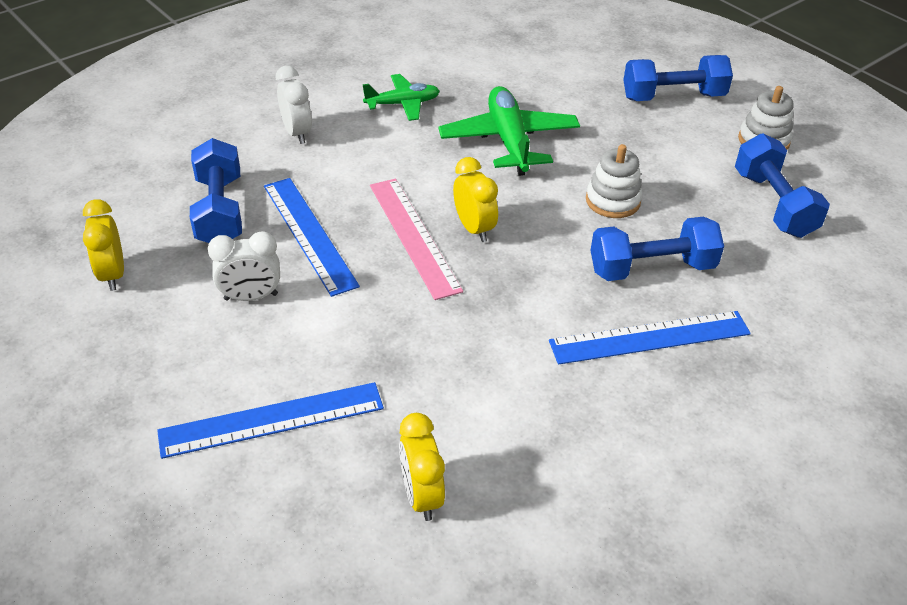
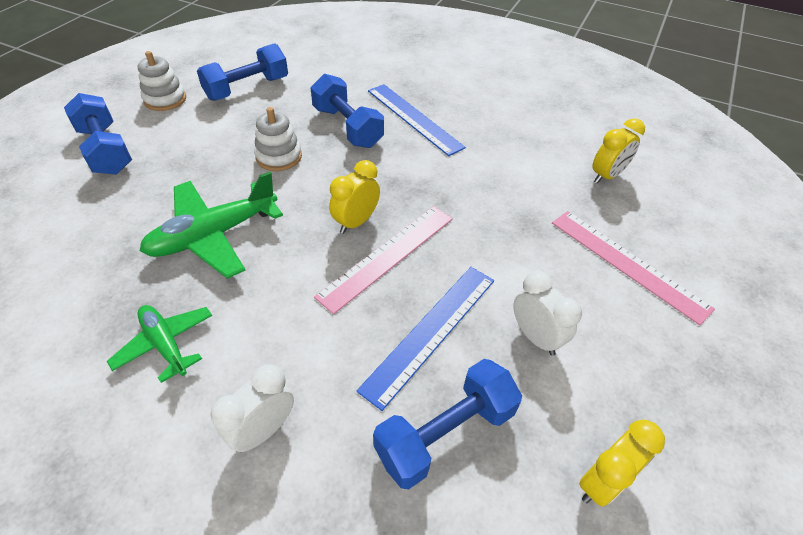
camera: 115 degrees left, 5 degrees up
(272, 419) = (627, 264): blue ruler -> pink ruler

